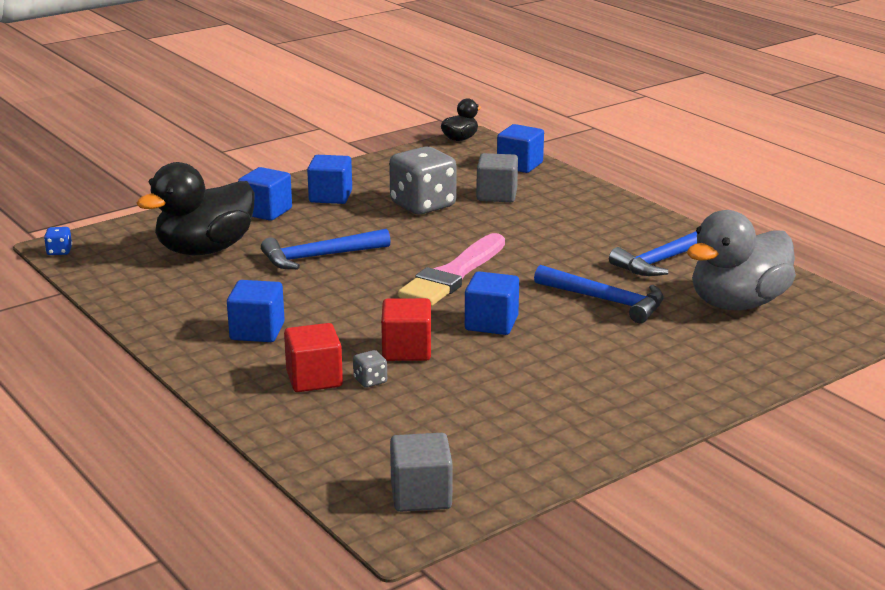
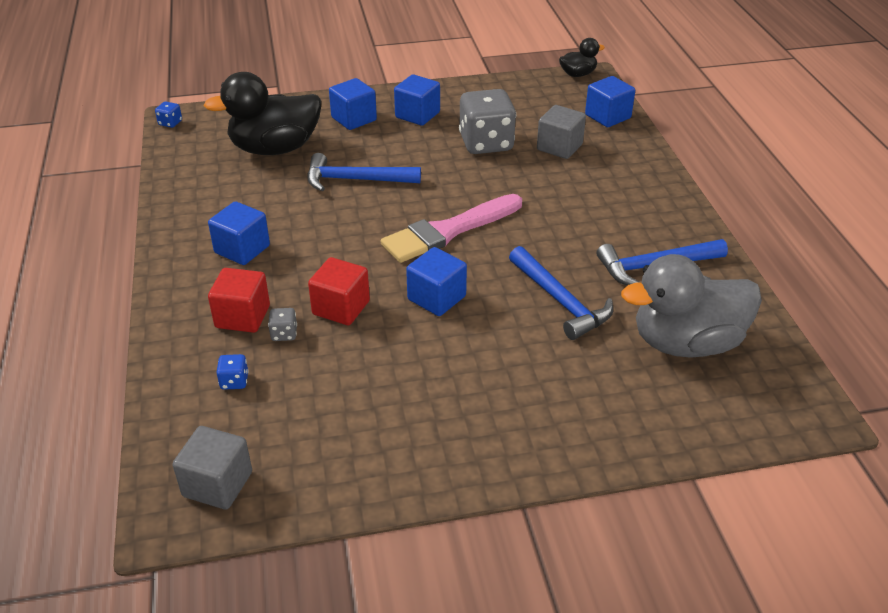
camera: 25 degrees right, 15 degrees up
(358, 425) = (234, 381): none -> blue dice

